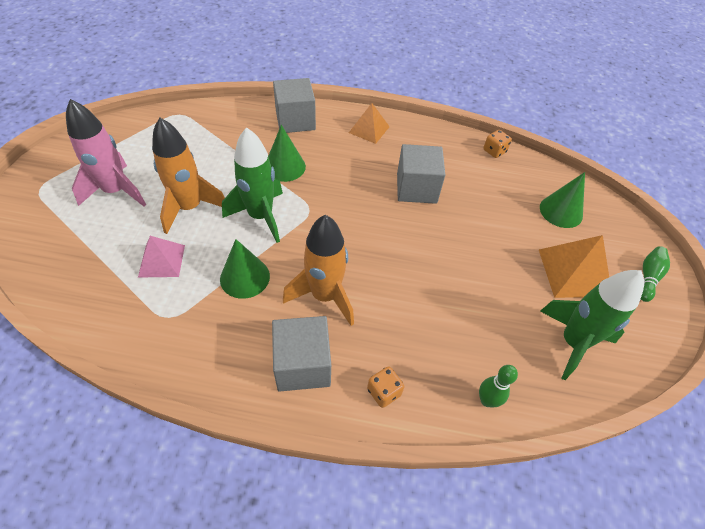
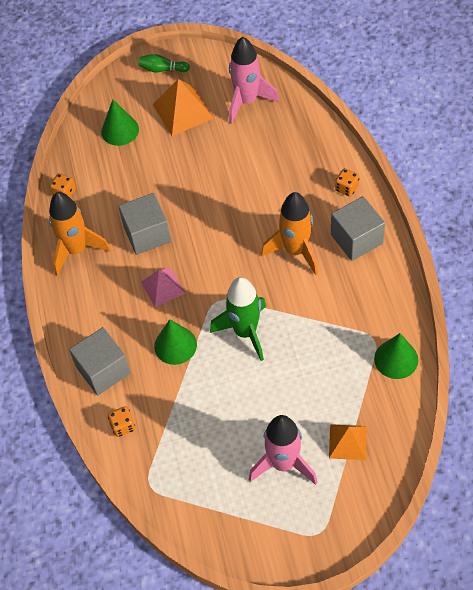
camera: 105 degrees left, 5 degrees up
(161, 260) = (331, 375): pink pyramid -> pink pyramid (162, 287)
(190, 208) = (267, 391): orange rocket -> orange rocket (76, 250)
(238, 116) = (123, 426): none -> orange dice
(245, 277) = (311, 310): green cone -> green cone (396, 359)
(369, 129) = (84, 301): orange pyramid -> orange pyramid (347, 442)
(487, 400) = (318, 135): green bowling pin -> none
(572, 342) = (247, 101): green rocket -> pink rocket

